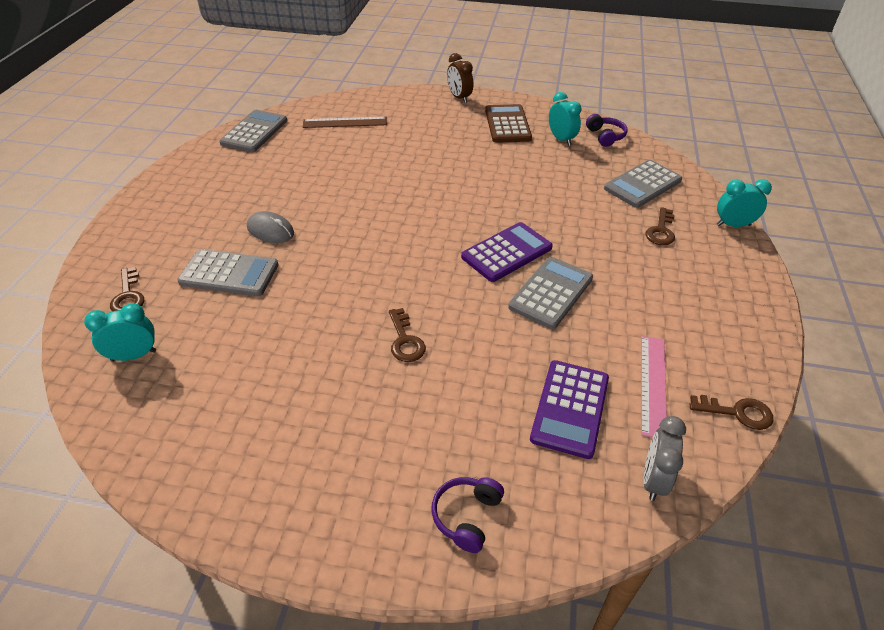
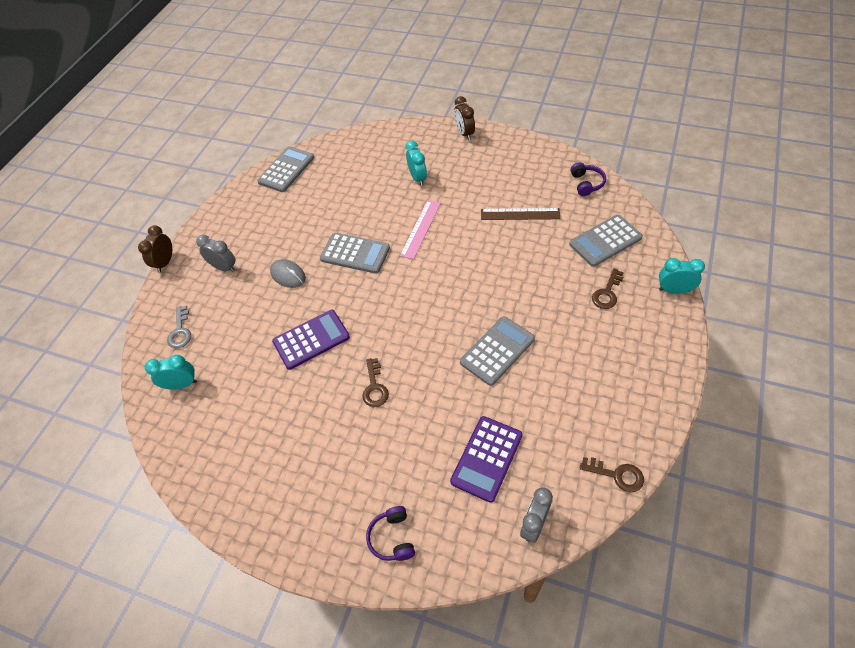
camera: 15 degrees right, 10 degrees up
(102, 225) = (165, 262): none -> brown clock
(128, 296) = (180, 331): brown key -> grey key
(184, 226) = (224, 267): none -> grey clock
(229, 274) = (253, 315): grey calculator -> grey calculator (355, 254)
(345, 122) = (361, 161): brown ruler -> brown ruler (520, 214)
(467, 516) = (392, 538): purple headphones -> purple headphones turned 45 degrees counterclockwise
(507, 124) = (501, 167): brown calculator -> none
(507, 252) = (470, 308): purple calculator -> purple calculator (311, 340)
(561, 139) = (545, 186): turquoise clock -> turquoise clock (418, 178)
(652, 384) = (556, 443): pink ruler -> pink ruler (421, 229)

